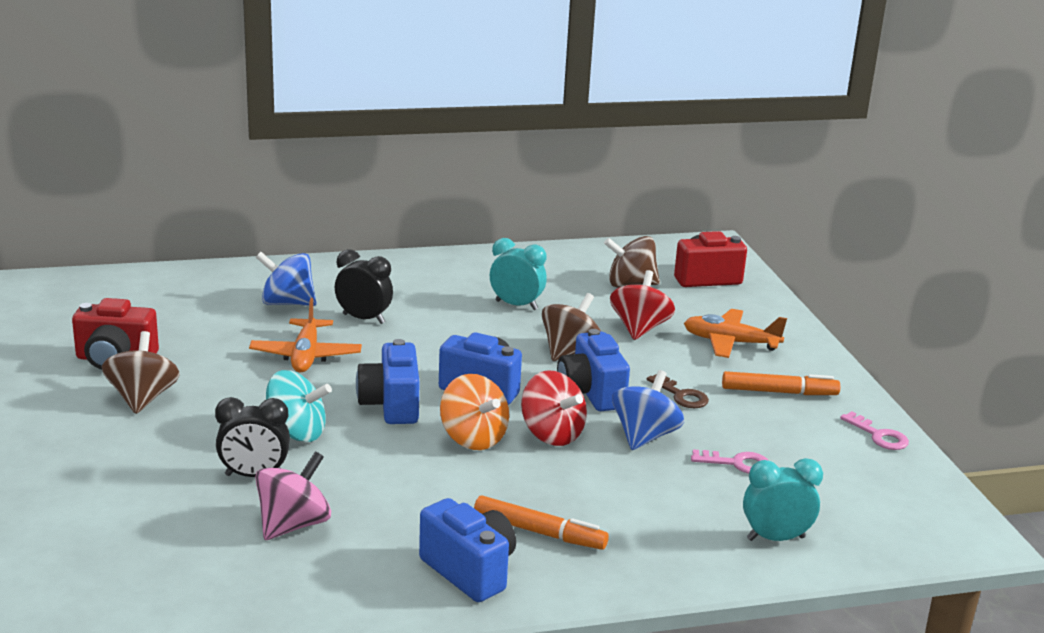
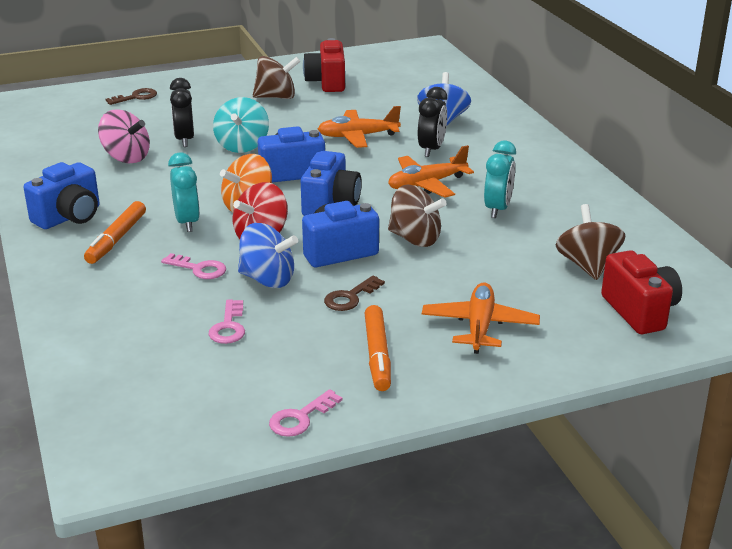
camera: 85 degrees right, 5 degrees up
(59, 515) = (136, 97): none -> brown key
(450, 331) = (427, 184): none -> orange plane
(619, 476) = (199, 269): none -> pink key
(639, 328) = (483, 273): red spinning top -> none
(775, 538) = (105, 345): turquoise clock -> turquoise clock (187, 222)

